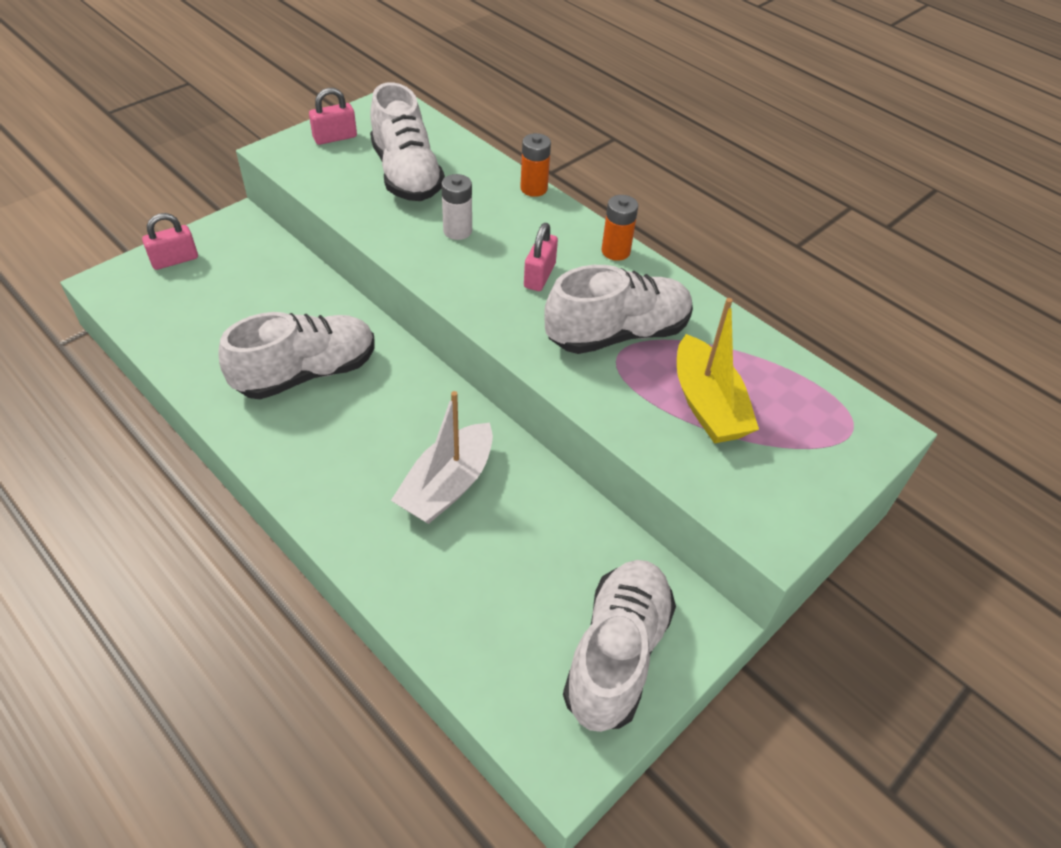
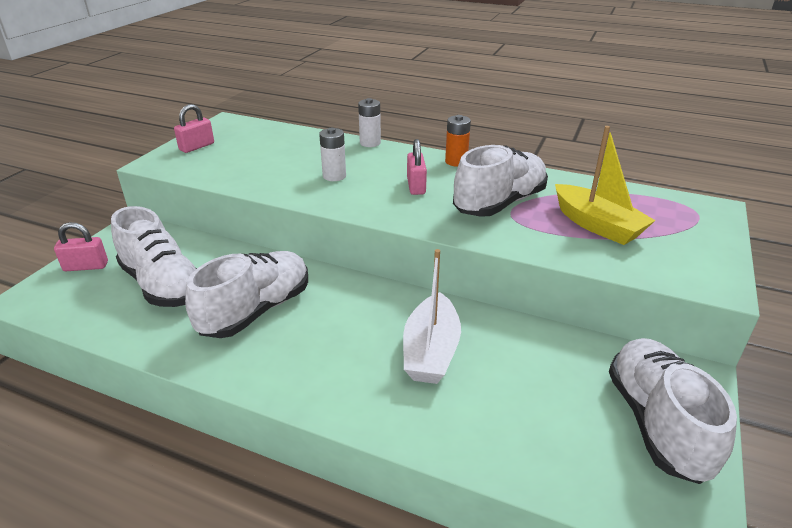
camera: 20 degrees left, 15 degrees down
(175, 260) = (86, 266): pink padlock -> pink padlock turned 45 degrees clockwise
(406, 174) = (269, 155): white shoe -> white shoe (163, 285)
(534, 188) = (370, 143): orange battery -> white battery

